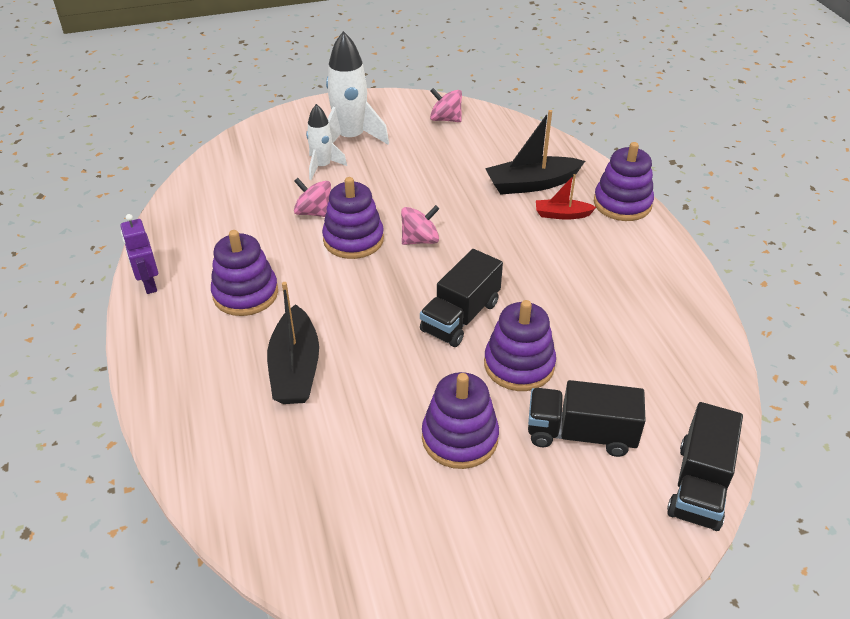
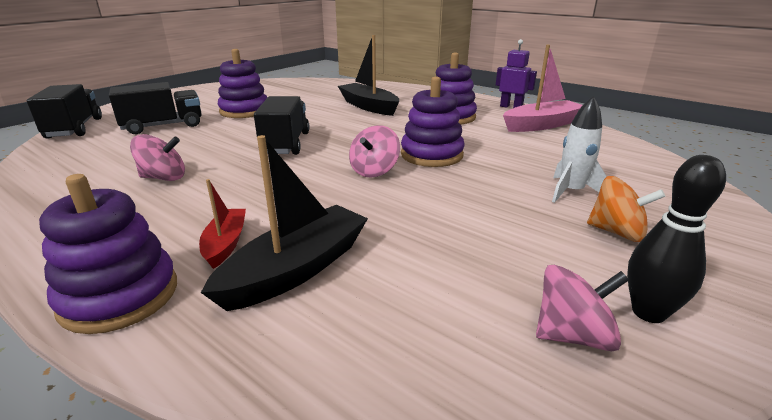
camera: 145 degrees right, 15 degrees down
(192, 237) = (542, 125): none -> pink boat
(314, 212) = (497, 159): pink spinning top -> pink spinning top (164, 178)
(350, 138) = (616, 232): white rocket -> orange spinning top
(405, 113) = (648, 312): none -> black bowling pin
(519, 365) = (221, 137): purple stacking toy -> none
(562, 214) = (225, 243): red boat -> red boat turned 60 degrees counterclockwise

